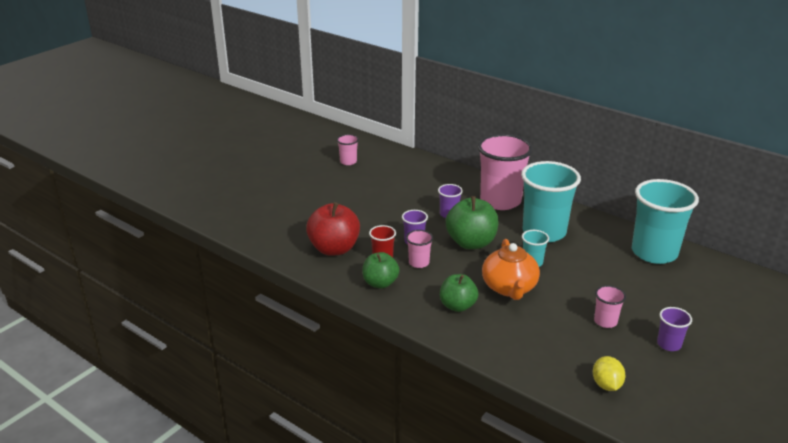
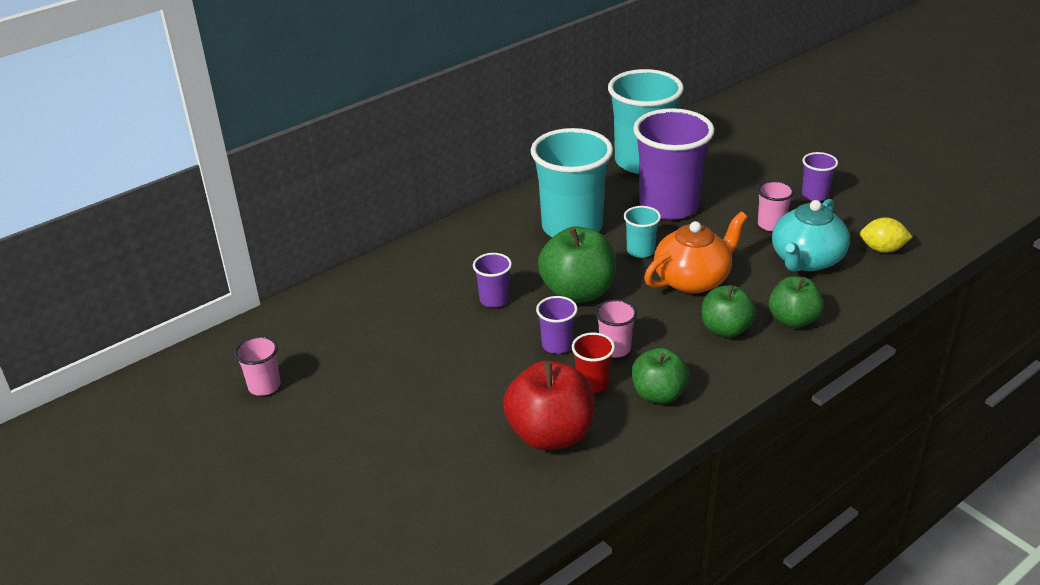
camera: 75 degrees left, 5 degrees up
(482, 337) = (793, 320): none -> green apple
(500, 201) = (477, 247): pink cup -> none
(509, 288) = (693, 279): orange teapot -> orange teapot turned 45 degrees counterclockwise
(565, 341) = (806, 260): none -> turquoise teapot
(599, 270) = (669, 206): none -> purple cup

